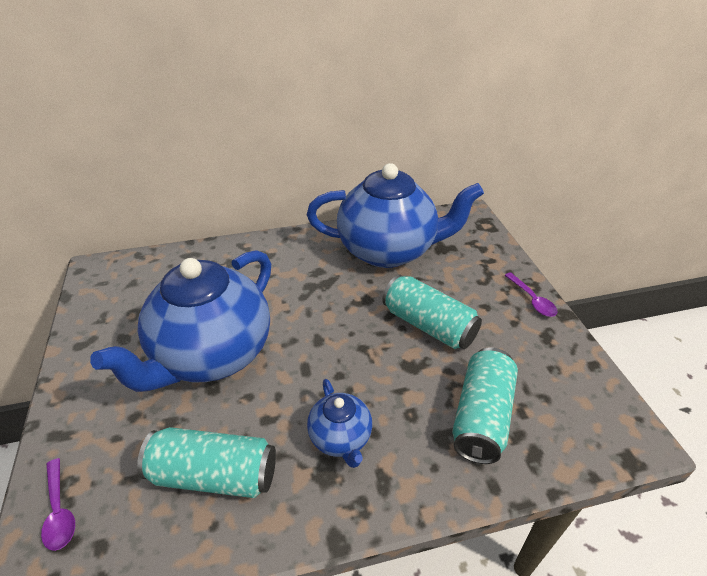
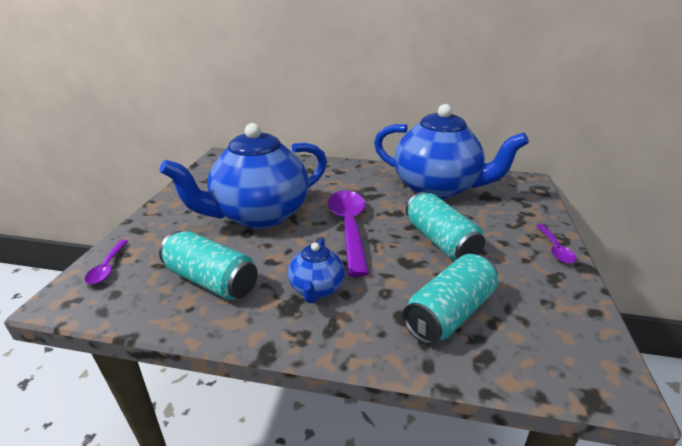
camera: 25 degrees right, 10 degrees down
(327, 339) = (349, 228): none -> purple spoon

